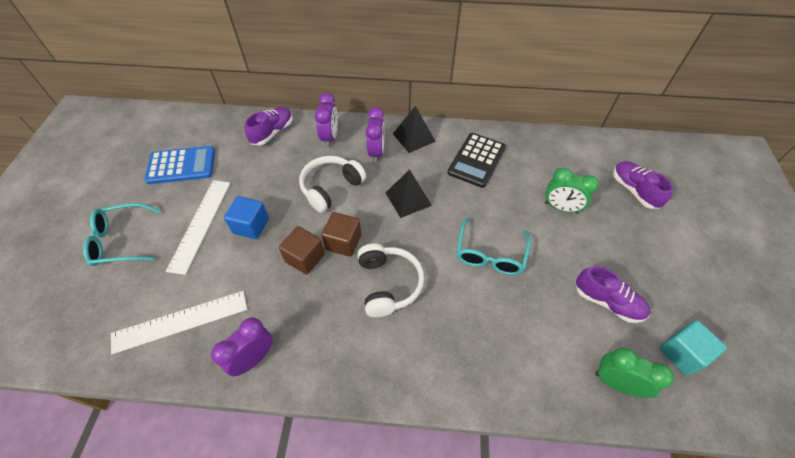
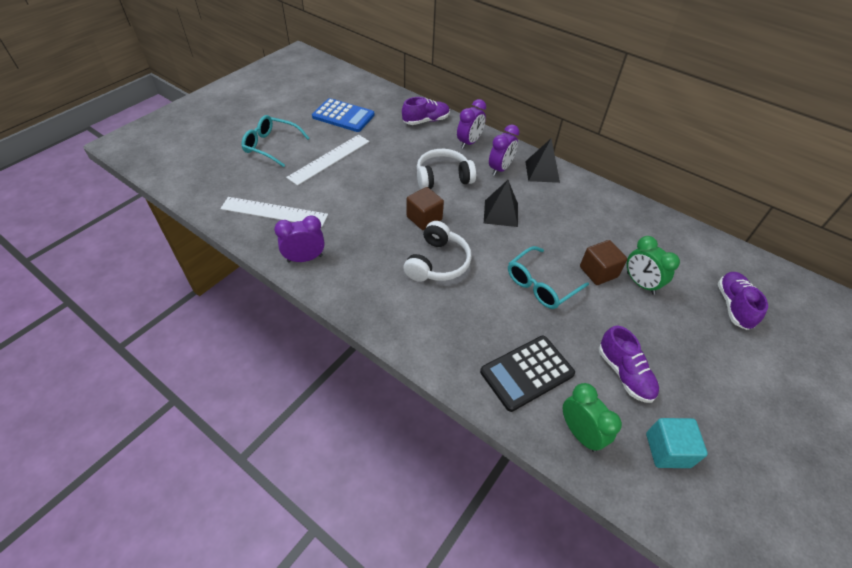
camera: 30 degrees right, 5 degrees down
(251, 226) = (364, 176): blue cube -> none
(305, 258) = (387, 215): brown cube -> brown cube (598, 272)
(476, 160) = (587, 212): black calculator -> black calculator (527, 373)

